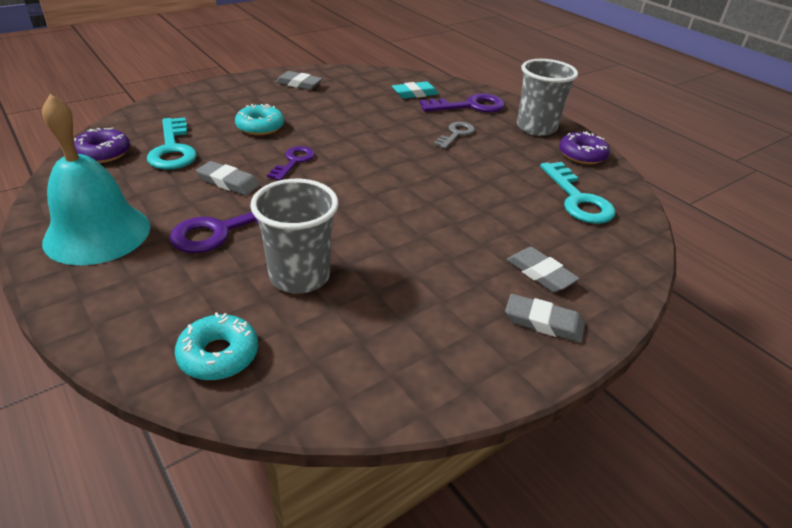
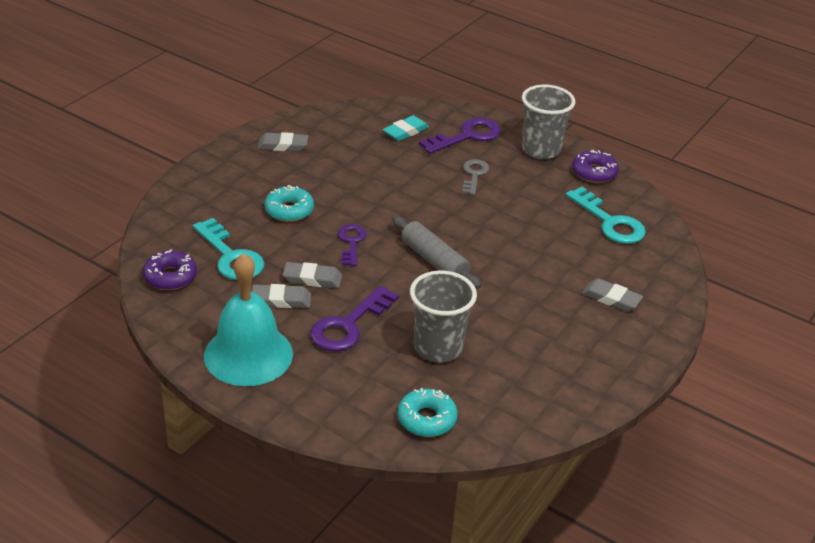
camera: 20 degrees left, 0 degrees up
(362, 193) = (434, 261): none -> grey rolling pin
(543, 322) = (630, 336): grey eraser -> grey eraser (281, 300)

